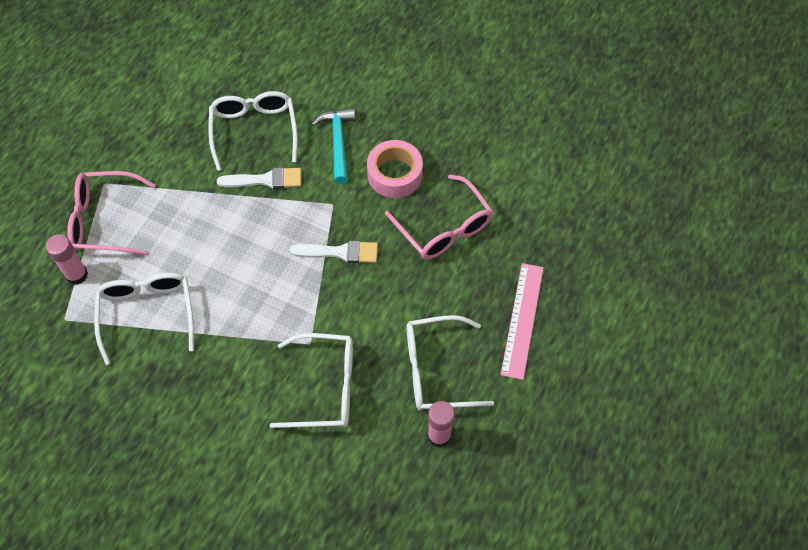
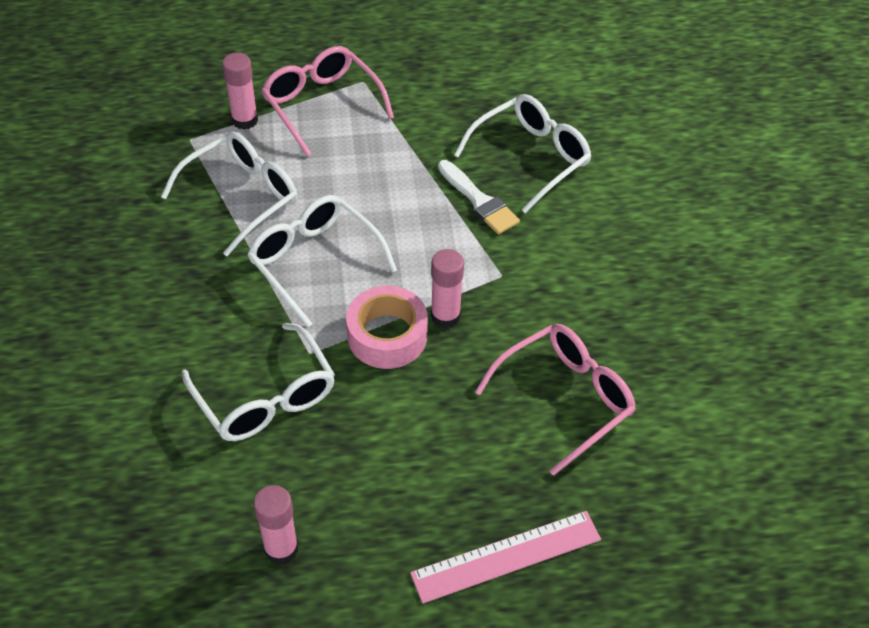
camera: 55 degrees right, 10 degrees down
(338, 143) = (584, 236): turquoise hammer -> none
(339, 252) = (445, 316): white brush -> pink glue stick
(394, 174) = (592, 311): pink tape -> pink tape (387, 335)
(437, 370) = (366, 498): white glasses -> white glasses (315, 262)
(444, 227) = (564, 399): pink glasses -> pink glasses turned 150 degrees counterclockwise

